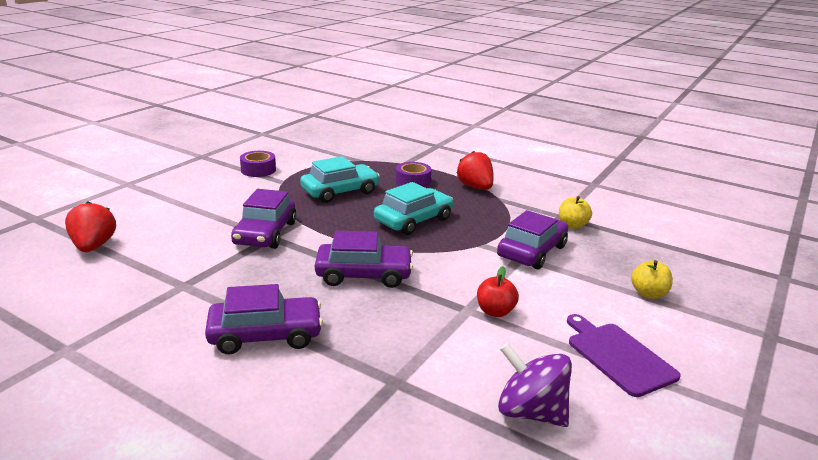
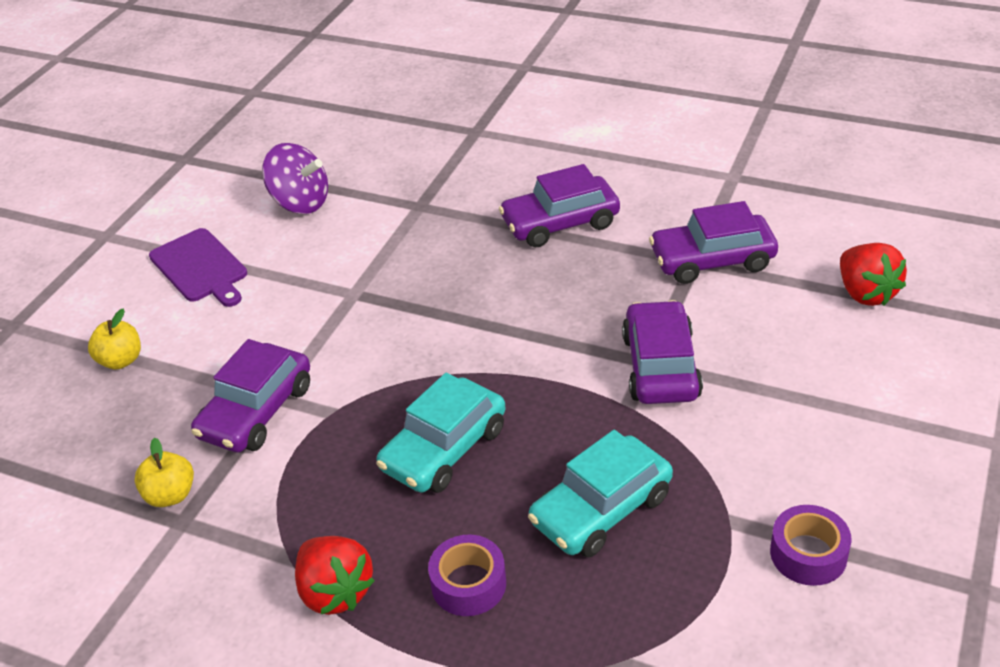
camera: 175 degrees right, 15 degrees up
(364, 275) = (488, 318): purple car -> purple car (712, 260)
(495, 311) = (321, 296): red apple -> none

